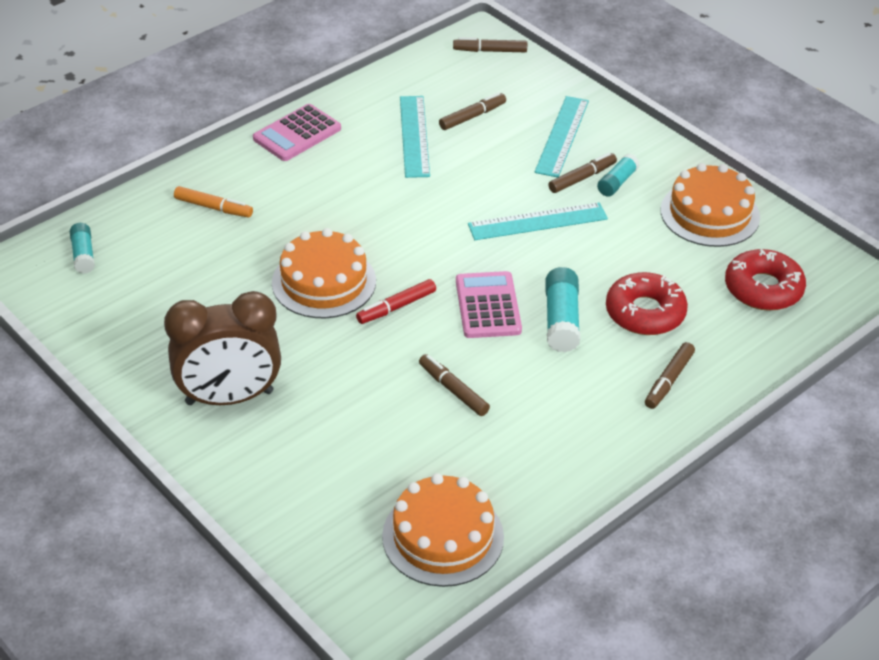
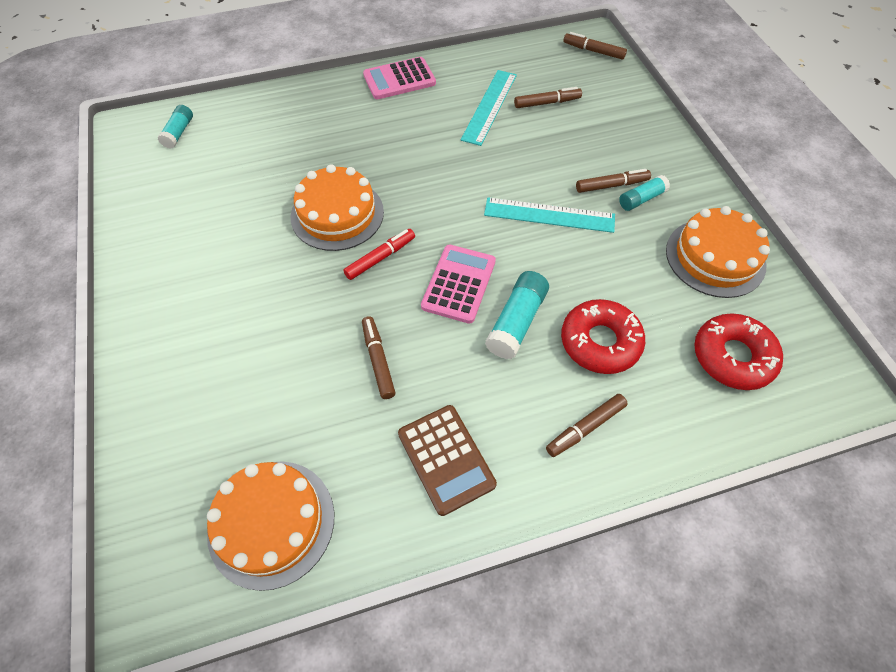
camera: 25 degrees right, 15 degrees up
(213, 208) = (297, 122): orange marker -> none
(229, 398) = (193, 297): brown clock -> none
(396, 307) = (380, 258): red marker -> red marker turned 150 degrees clockwise
(562, 136) = (614, 141): turquoise ruler -> none
(564, 442) = (446, 459): none -> brown calculator

